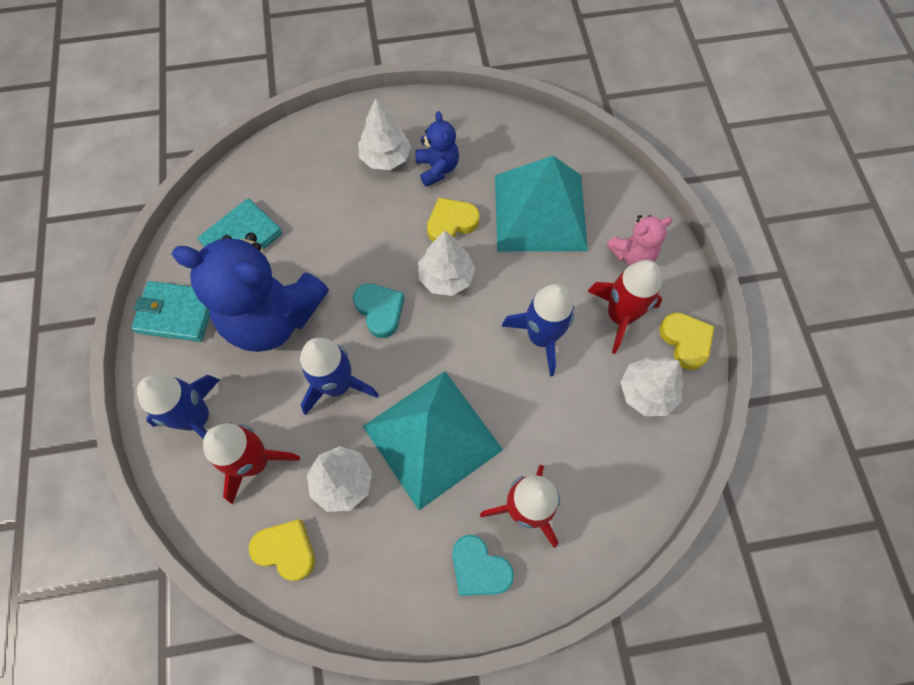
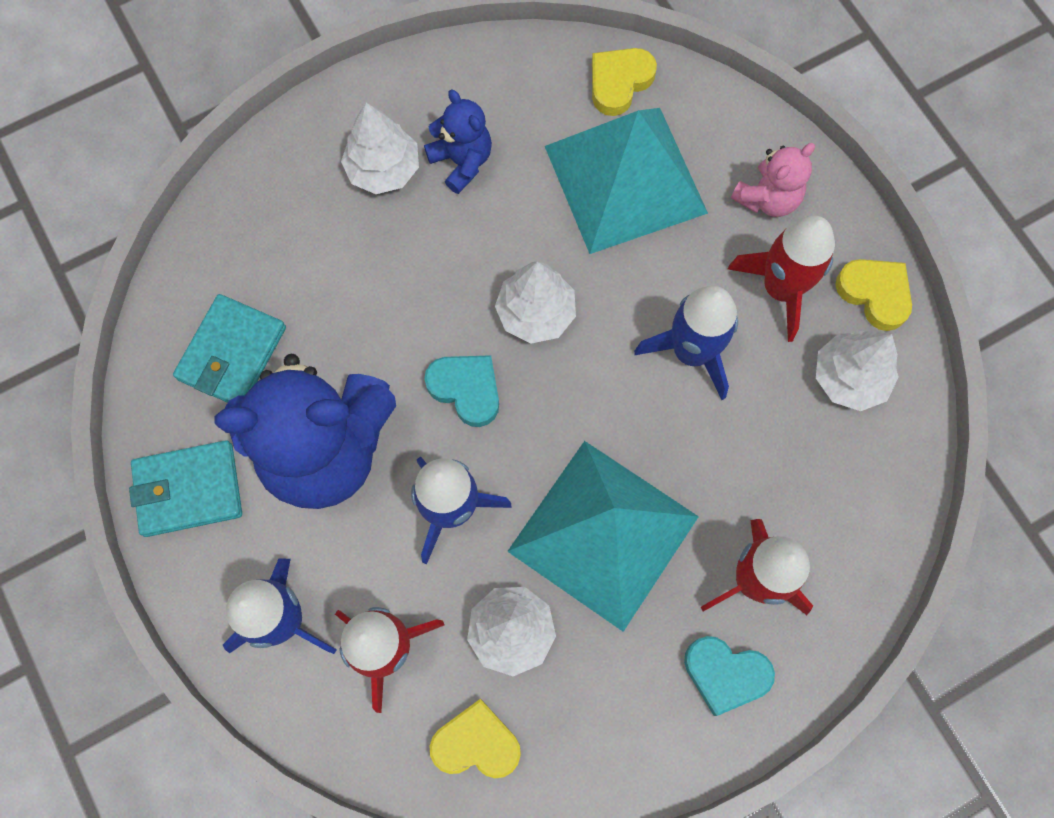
camera: 20 degrees left, 5 degrees up
(451, 223) = (512, 234): yellow heart -> yellow heart (619, 82)

